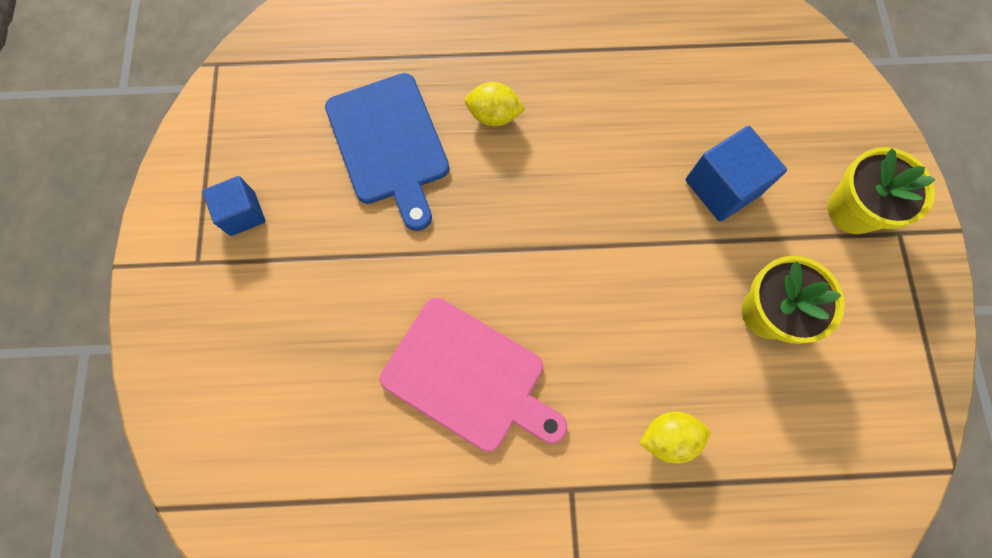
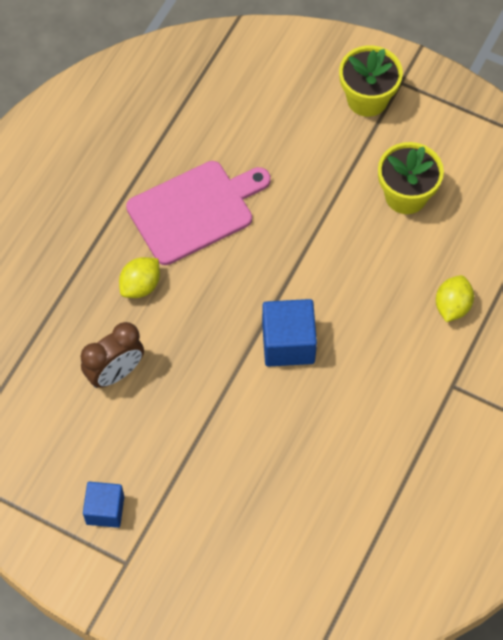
camera: 60 degrees left, 10 degrees down
(389, 144) = (115, 373): blue cutting board -> brown clock
(469, 377) = (337, 410): pink cutting board -> pink cutting board (195, 210)
(722, 187) = (299, 167): blue cube -> blue cube (288, 343)

